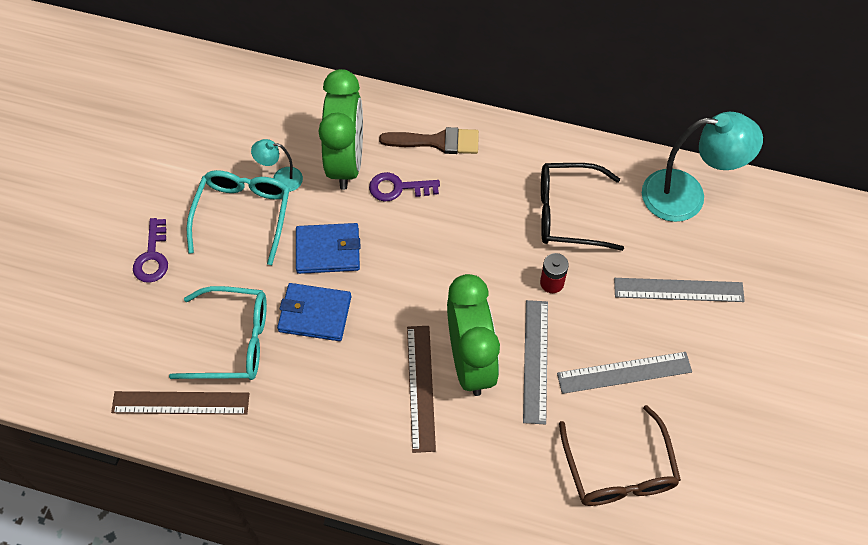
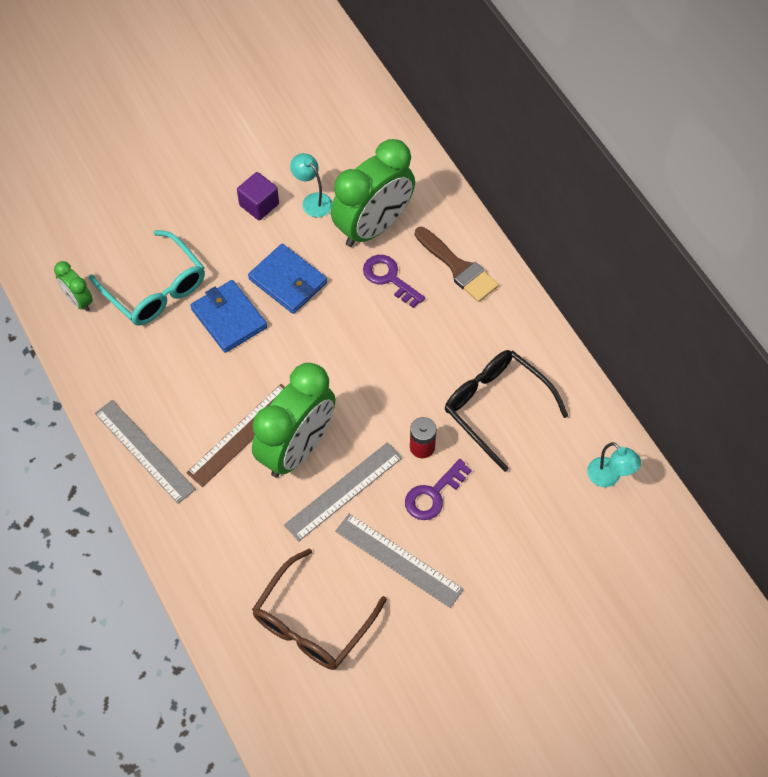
camera: 45 degrees right, 0 degrees up
(152, 257) = (167, 184): purple key -> purple key (433, 495)
(180, 403) = (78, 300): brown ruler -> green clock
(243, 214) = (259, 205): turquoise glasses -> purple cube
(678, 290) = (514, 540): grey ruler -> grey ruler (144, 451)
(687, 196) = (609, 477): turquoise lamp -> turquoise lamp, size x0.48

